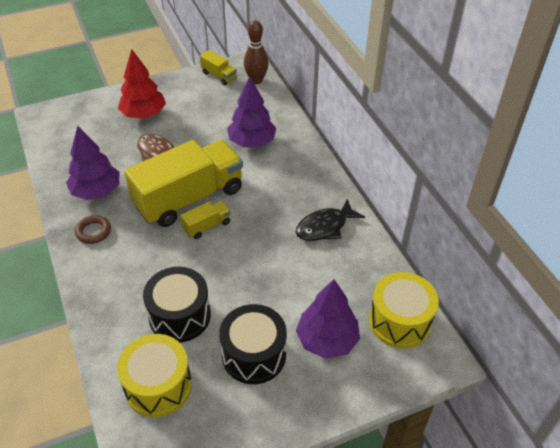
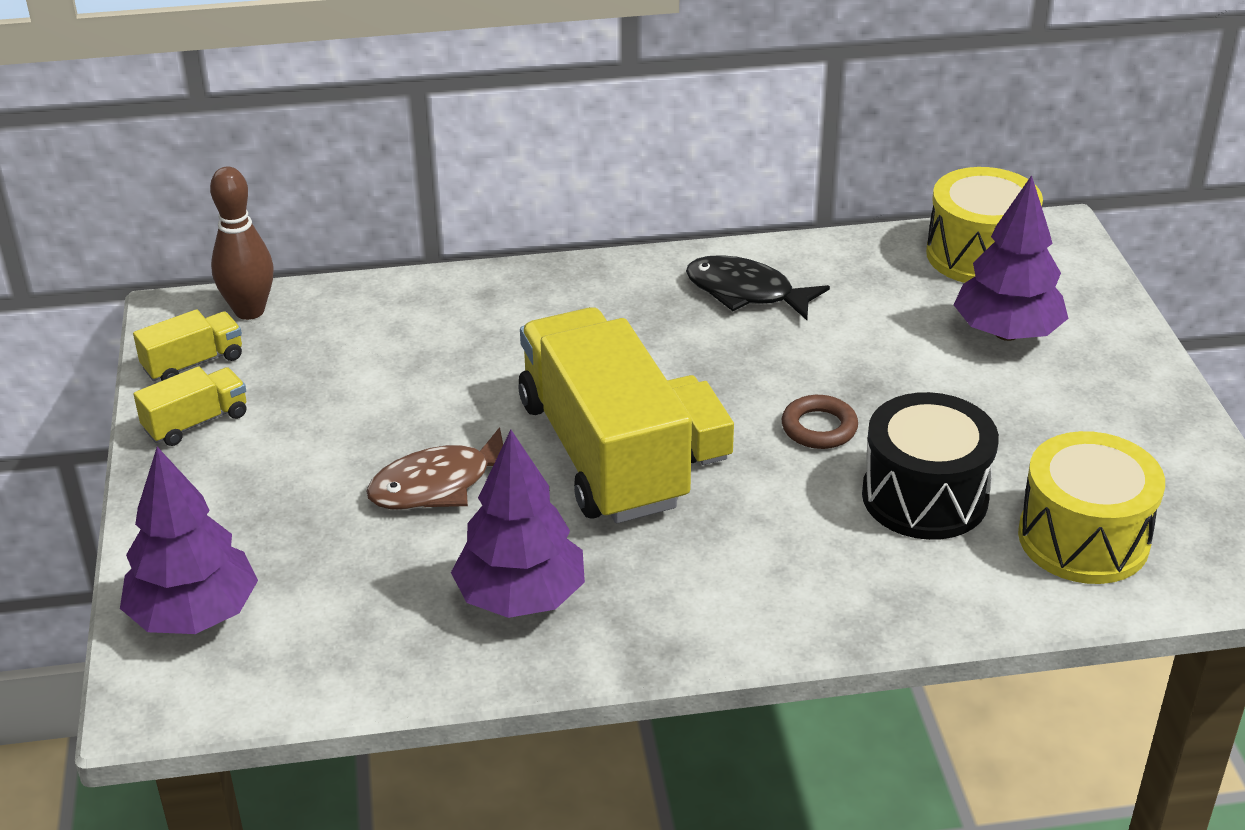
camera: 75 degrees left, 10 degrees down
(93, 231) = (655, 609): brown ring -> brown ring (819, 428)
(144, 114) = (269, 499): red tree -> none
(184, 86) = (196, 422): none -> yellow truck
(252, 142) = (463, 345): purple tree -> purple tree (194, 615)
(254, 355) = (1027, 416): black drum -> none
(325, 227) = (746, 292): black fish -> black fish turned 135 degrees clockwise

